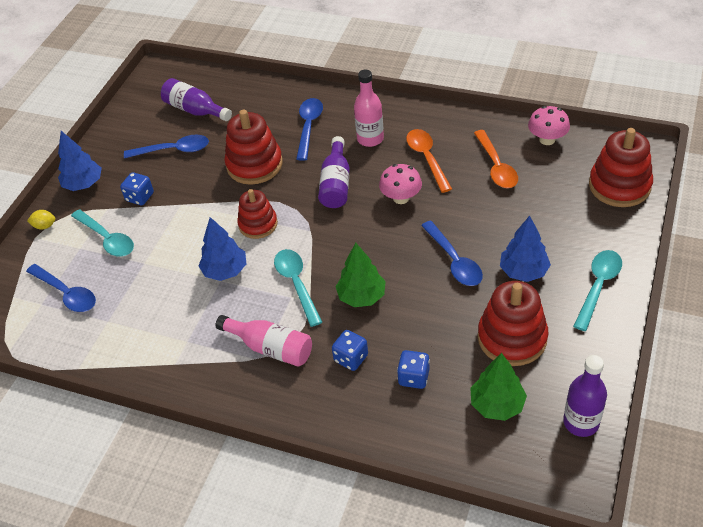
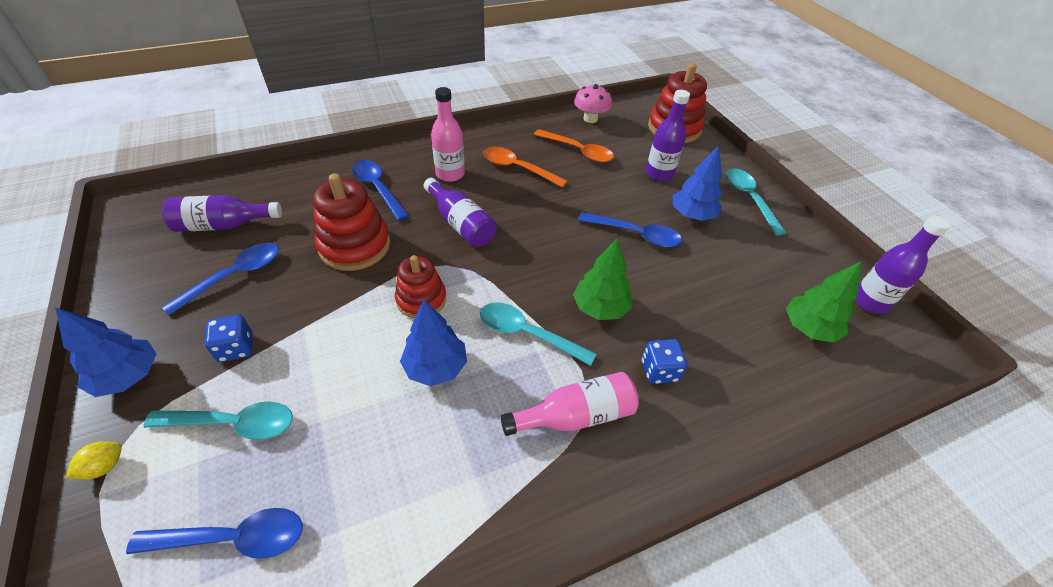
camera: 50 degrees left, 0 degrees up
(401, 198) = (533, 208): pink mushroom -> none
(413, 377) = (727, 350): blue dice -> none
(512, 338) = (749, 269): red stacking toy -> none
(543, 222) = (659, 174): none -> purple bottle

